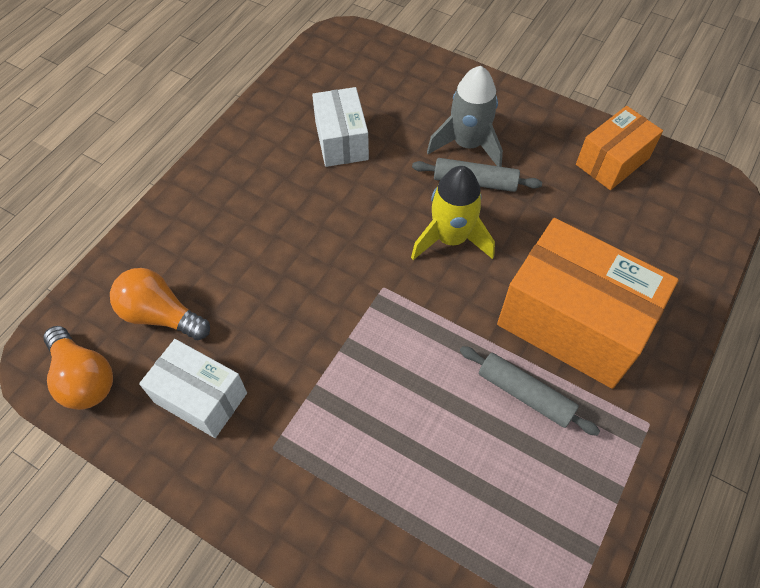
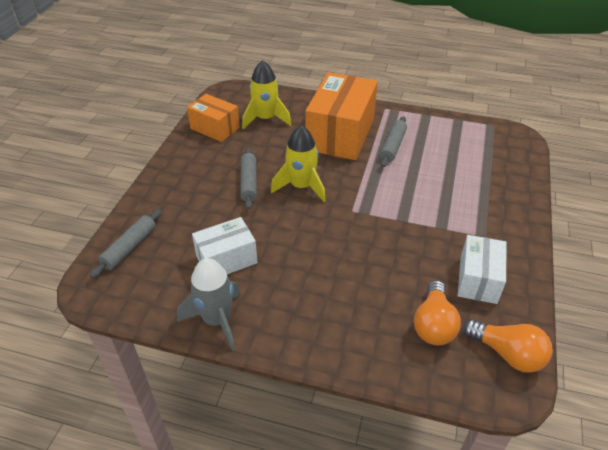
camera: 105 degrees left, 15 degrees down
(84, 378) = (507, 354): orange light bulb -> orange light bulb turned 90 degrees clockwise
(390, 64) = (129, 247): none -> grey rolling pin
(467, 144) = (214, 190): grey rocket -> grey rocket (216, 320)
(631, 227) = (265, 119): none -> yellow rocket

